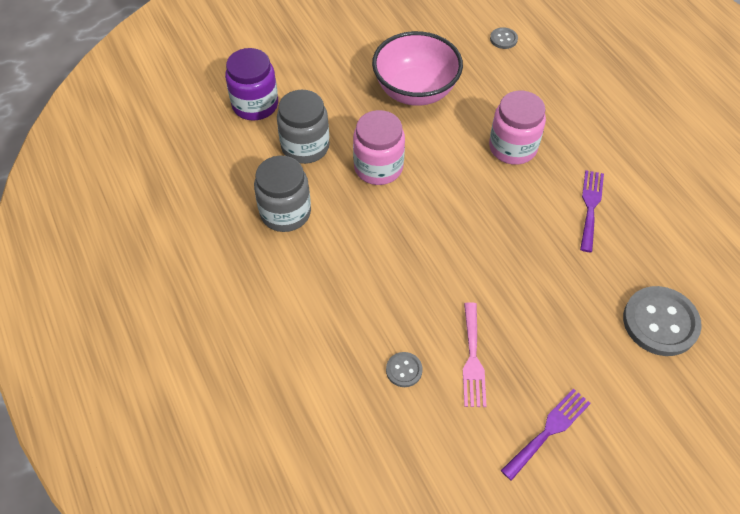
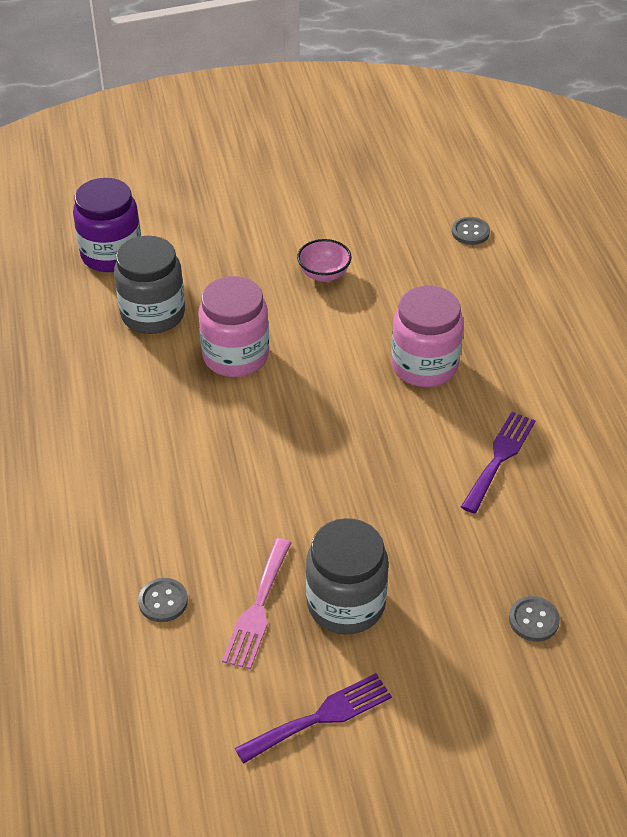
camera: 15 degrees right, 10 degrees down
(285, 212) = (94, 386): grey jar -> grey jar (346, 604)
(415, 91) = (324, 274): pink bowl -> pink bowl, size x0.45
(660, 322) = (533, 620): grey button -> grey button, size x0.48

